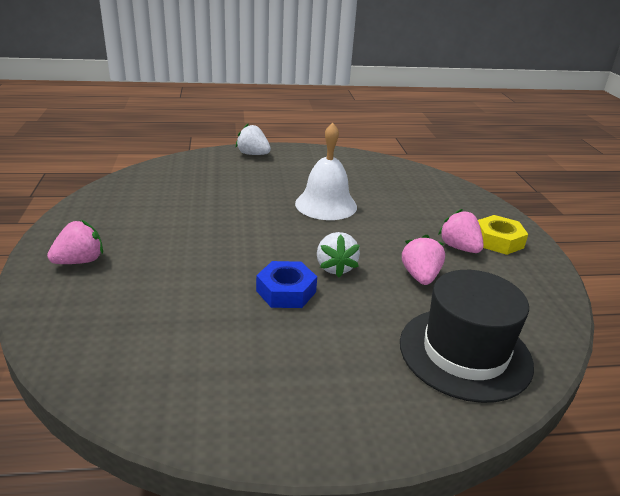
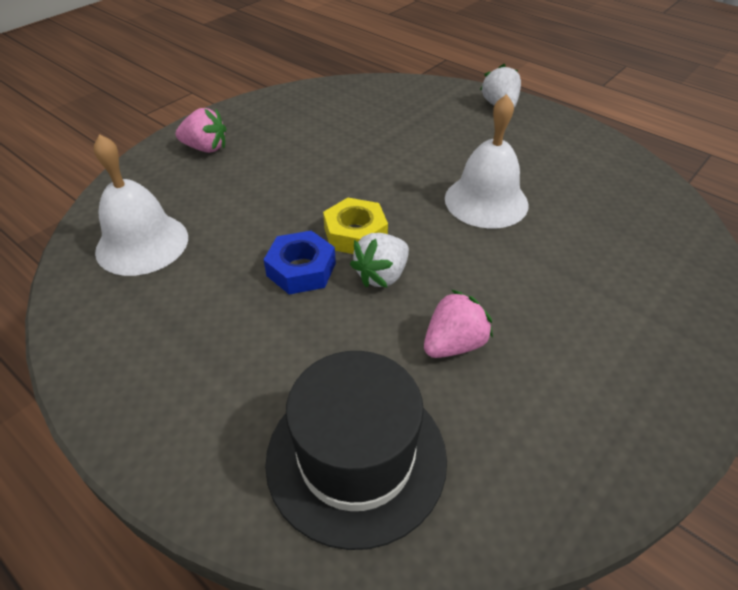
camera: 50 degrees right, 15 degrees up
(142, 344) = (142, 243): none -> white bell
(459, 248) = (564, 344): pink strawberry -> none
(498, 241) = (640, 371): yellow nut -> yellow nut (355, 234)

